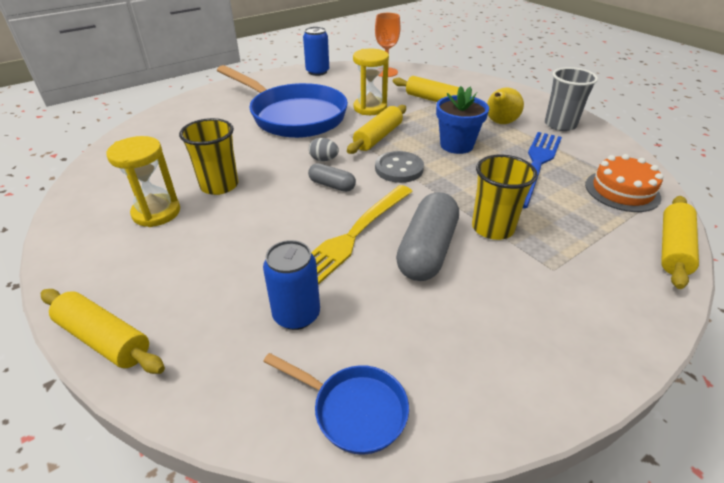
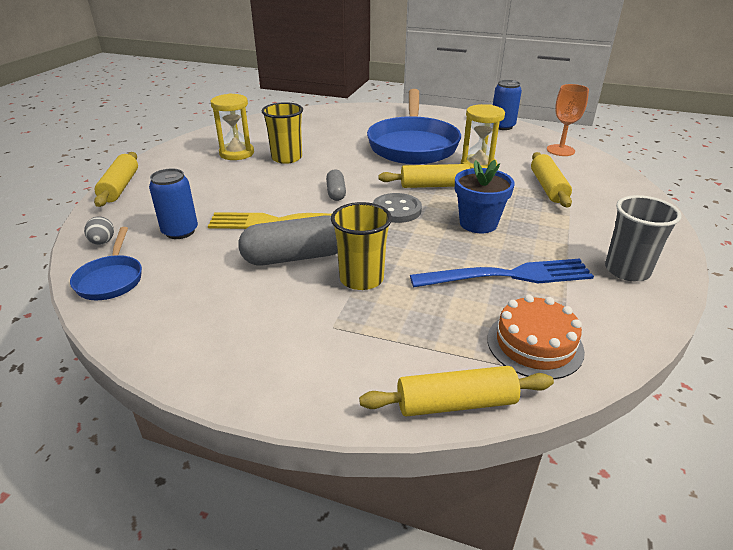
camera: 55 degrees right, 5 degrees down
(324, 159) = (367, 177): grey egg -> grey egg (103, 242)
(500, 123) = (563, 233): yellow pear -> none

